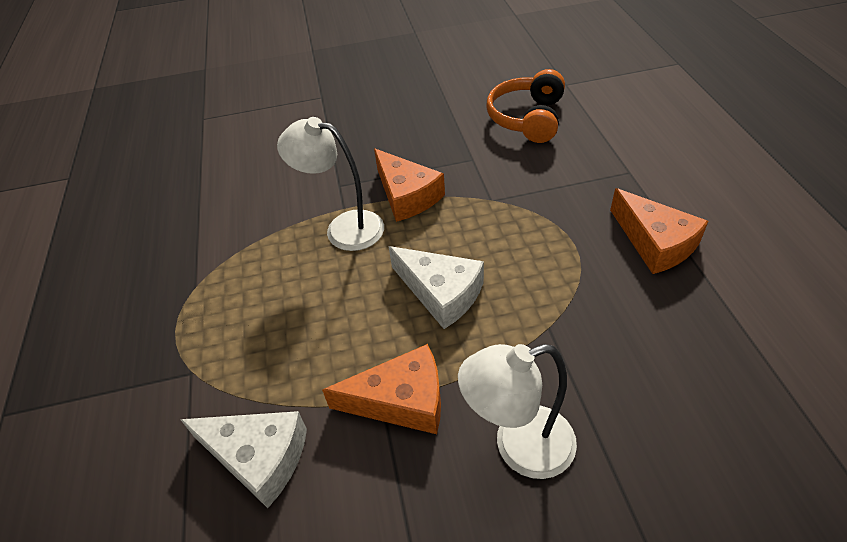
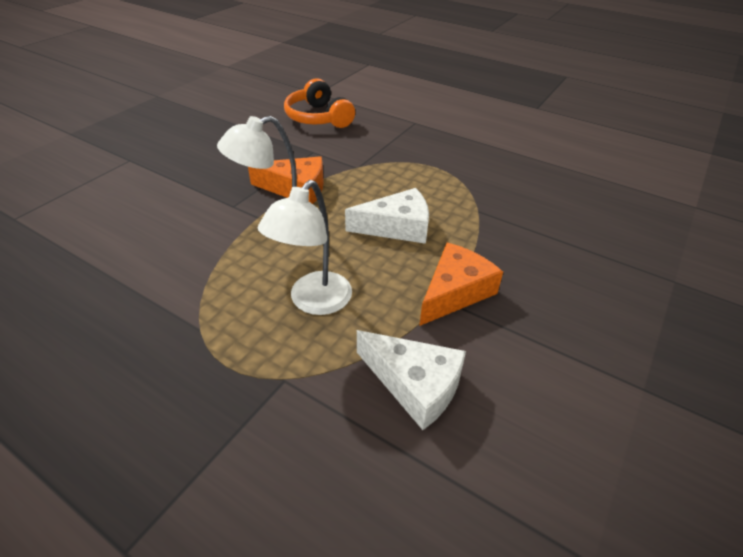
camera: 50 degrees left, 5 degrees down
(258, 457) = (415, 384): white cheese -> white cheese turned 60 degrees clockwise
(519, 446) = (541, 270): white lamp -> white lamp (313, 302)
(655, 242) = (472, 148): orange cheese -> none

